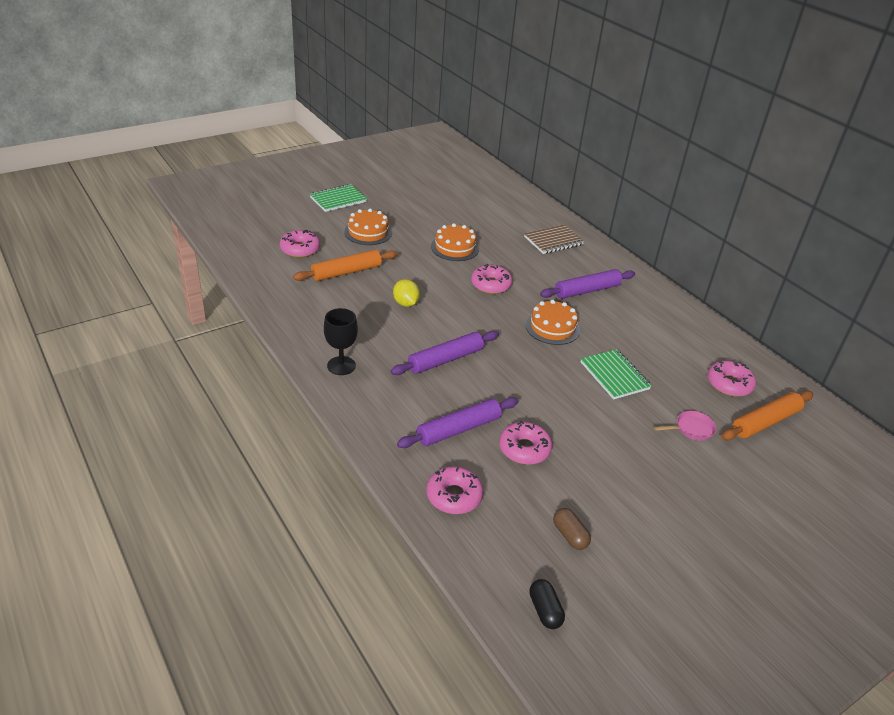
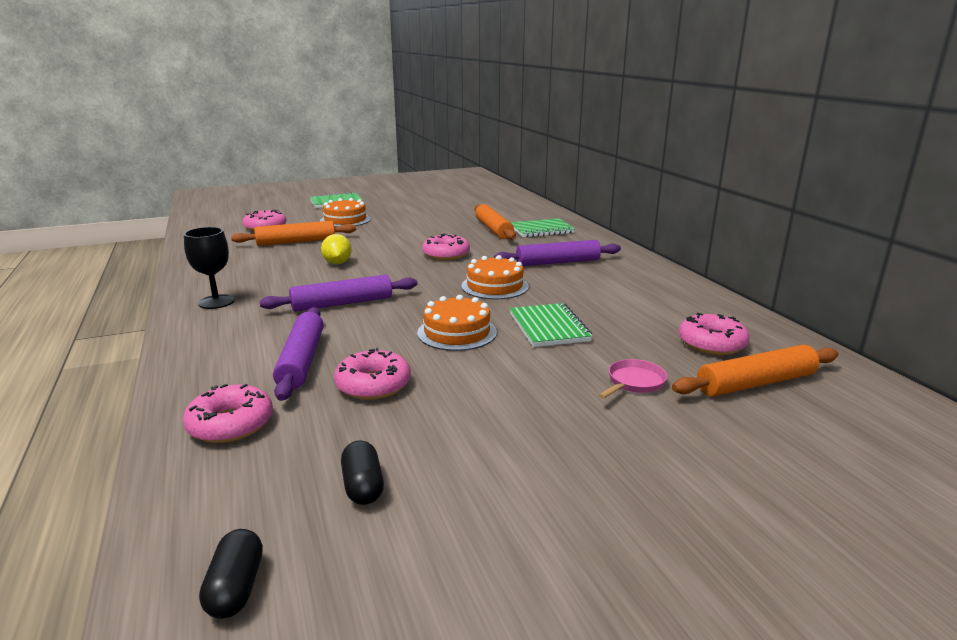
camera: 15 degrees right, 15 degrees down
(455, 248) = (427, 231): orange cake -> orange cake (457, 332)
(459, 429) = (302, 361): purple rolling pin -> purple rolling pin turned 75 degrees counterclockwise
(511, 242) = (493, 229): none -> orange rolling pin
(553, 241) = (541, 230): brown notebook -> green notebook
(569, 535) = (363, 486): brown capsule -> black capsule
(691, 429) = (634, 382): pink pan -> pink pan turned 45 degrees counterclockwise

